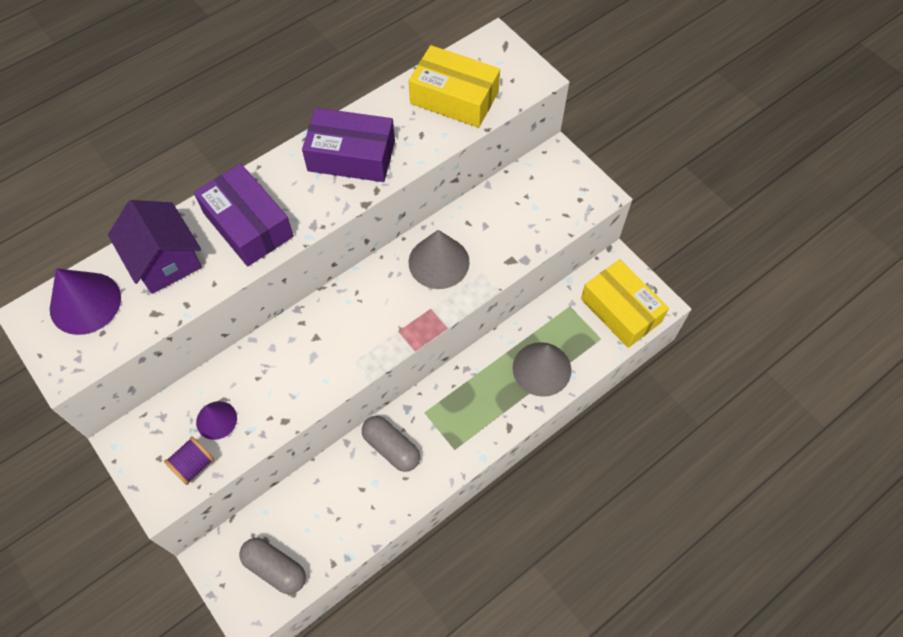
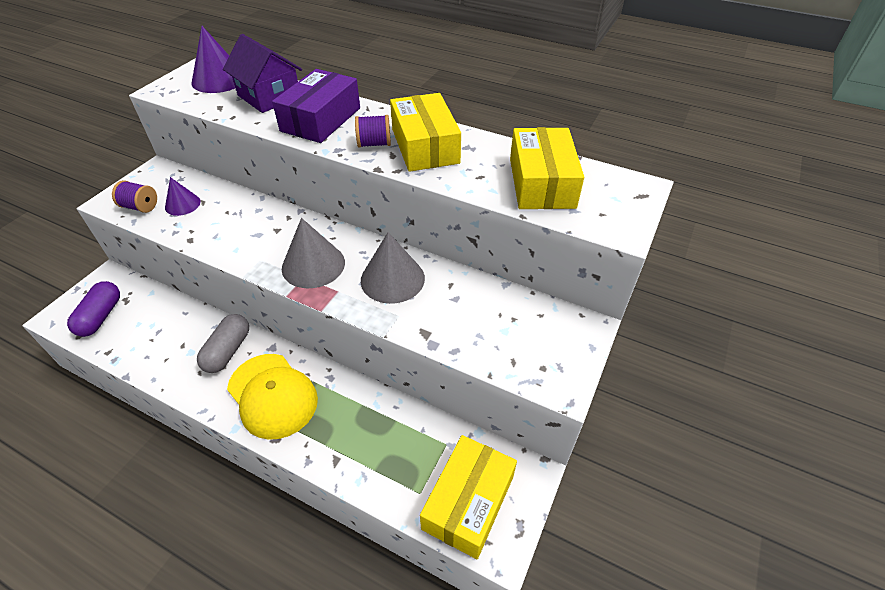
camera: 65 degrees right, 15 degrees down
(165, 260) = (269, 96): purple house -> purple house turned 75 degrees counterclockwise
(275, 568) = (101, 316): grey capsule -> purple capsule
(323, 193) = (374, 144): none -> purple spool
(351, 155) = (425, 146): purple box -> yellow box
(463, 420) = (272, 395): none -> yellow cap
(541, 369) = (356, 445): grey cone -> grey cone (313, 265)

